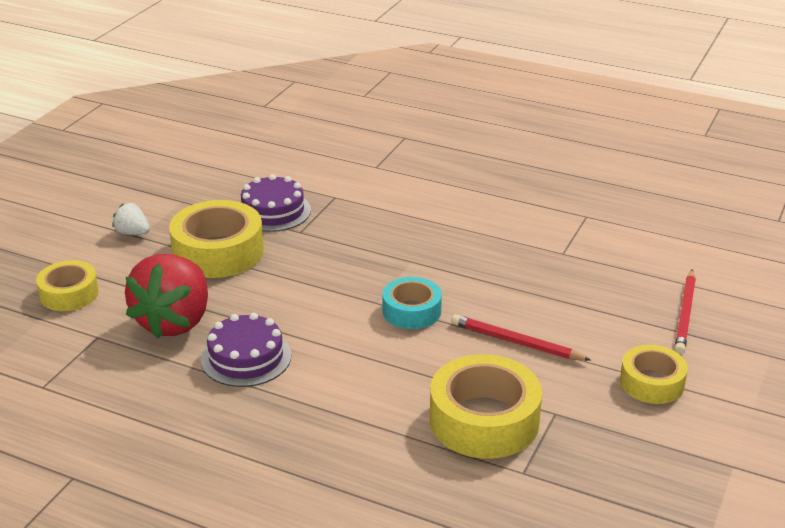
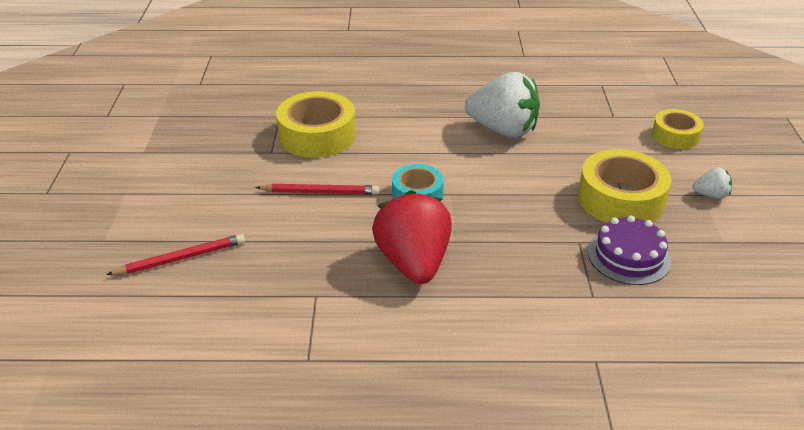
camera: 155 degrees right, 5 degrees up
(174, 322) = (578, 138): red strawberry -> red strawberry (413, 263)
(246, 357) = (503, 130): purple cake -> white strawberry
(652, 383) = (204, 190): yellow tape -> none
(685, 314) = (181, 258): red pencil -> red pencil turned 75 degrees clockwise

